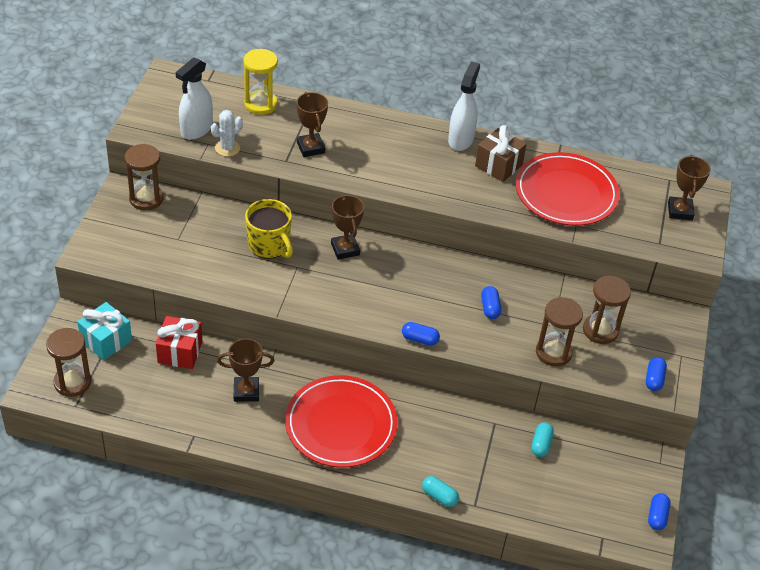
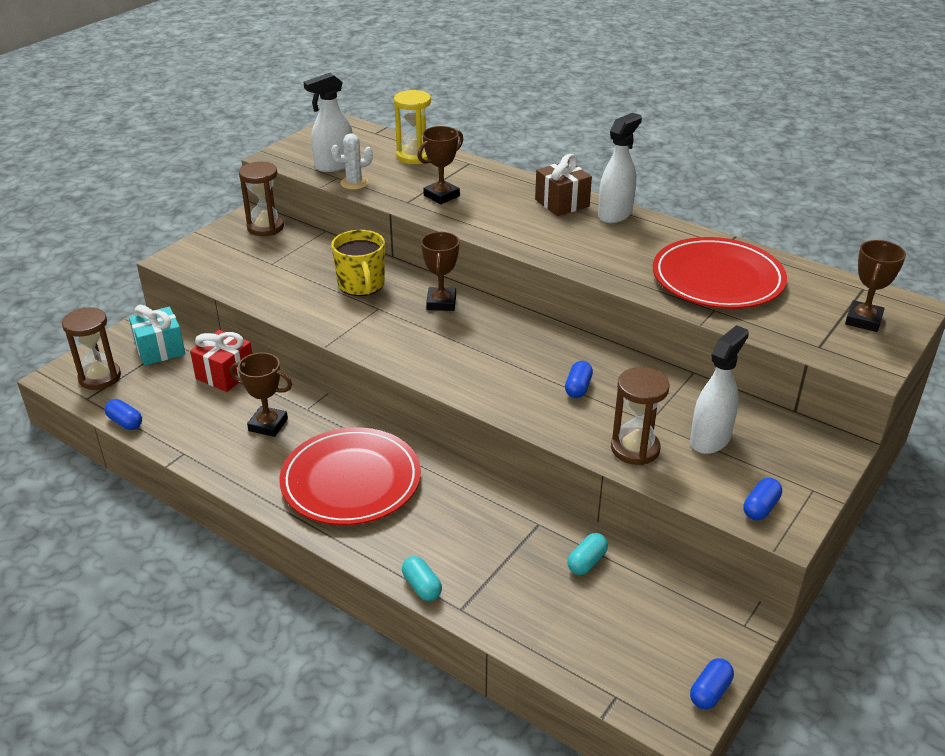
camera: 25 degrees right, 10 degrees down
(310, 148) = (441, 196): brown trophy -> brown trophy turned 45 degrees clockwise
(420, 339) = (473, 400): blue capsule -> blue capsule (125, 422)
(498, 165) = (647, 242): brown gift -> brown gift (562, 203)
(600, 330) = (710, 439): brown hourglass -> white spray bottle

